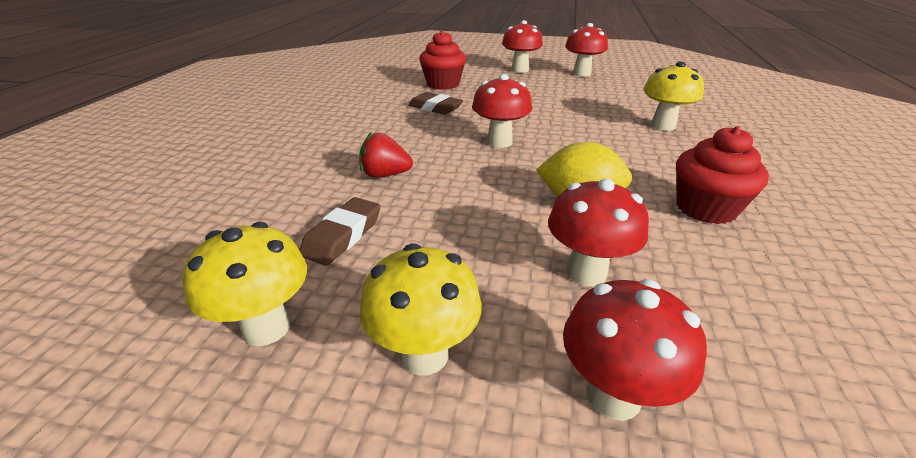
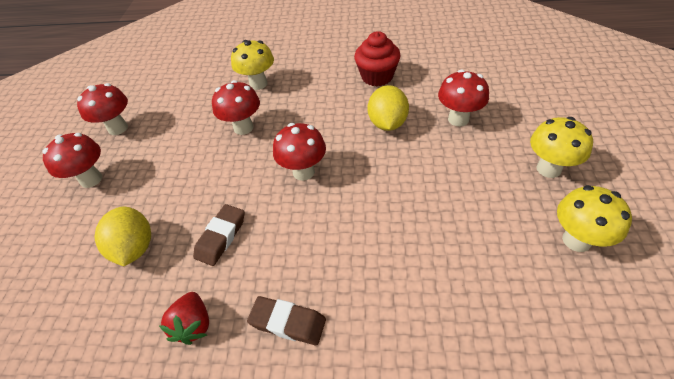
camera: 95 degrees left, 15 degrees up
(343, 236) = (479, 236): brown eraser -> brown eraser (288, 323)
(385, 175) = (385, 237): red strawberry -> red strawberry (193, 325)
(443, 84) = (134, 248): red cupcake -> yellow lemon
(613, 395) = (530, 111): red mushroom -> red mushroom (243, 128)

